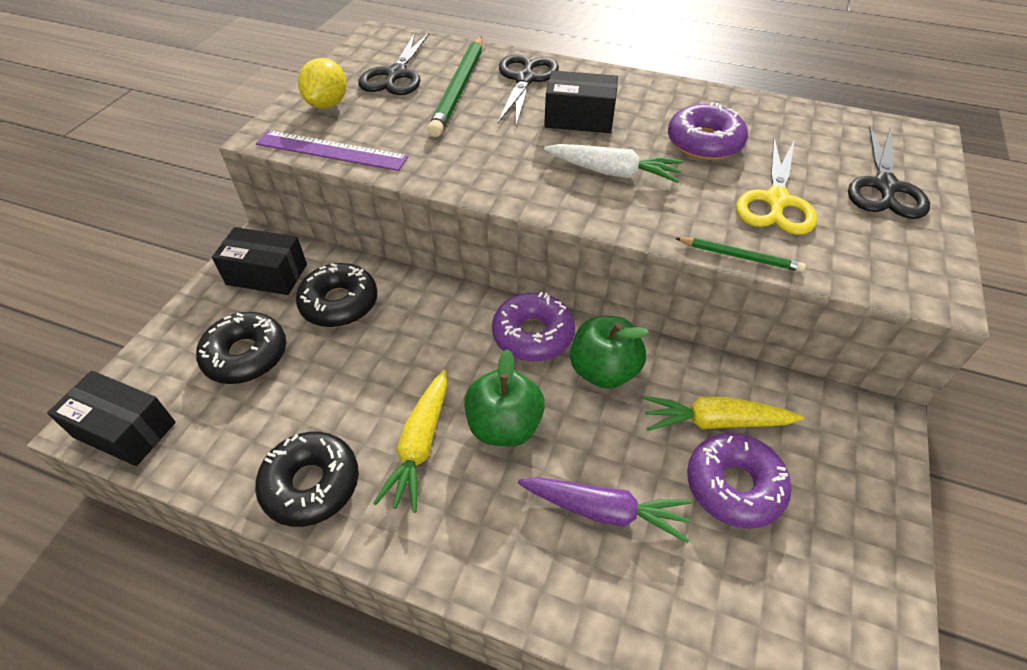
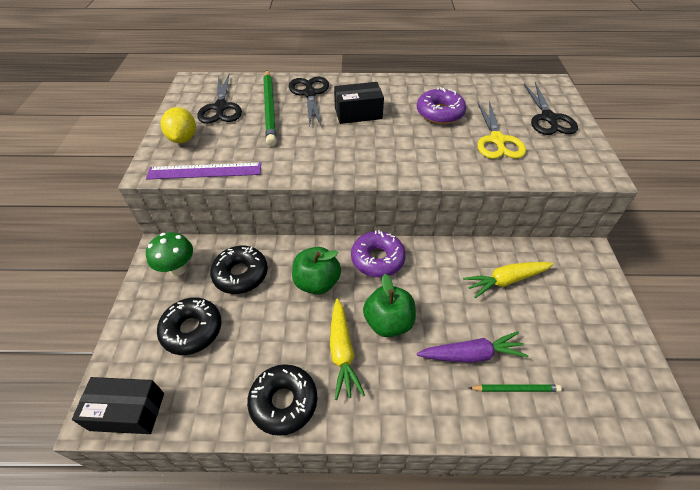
camera: 20 degrees left, 0 degrees up
(267, 274) = (178, 269): black box -> green mushroom
(603, 371) = (430, 269): green apple -> green apple (317, 282)
(613, 172) = (396, 144): white carrot -> none
(734, 486) = (533, 315): purple donut -> none
(740, 256) = (495, 179): green pencil -> green pencil (515, 389)

